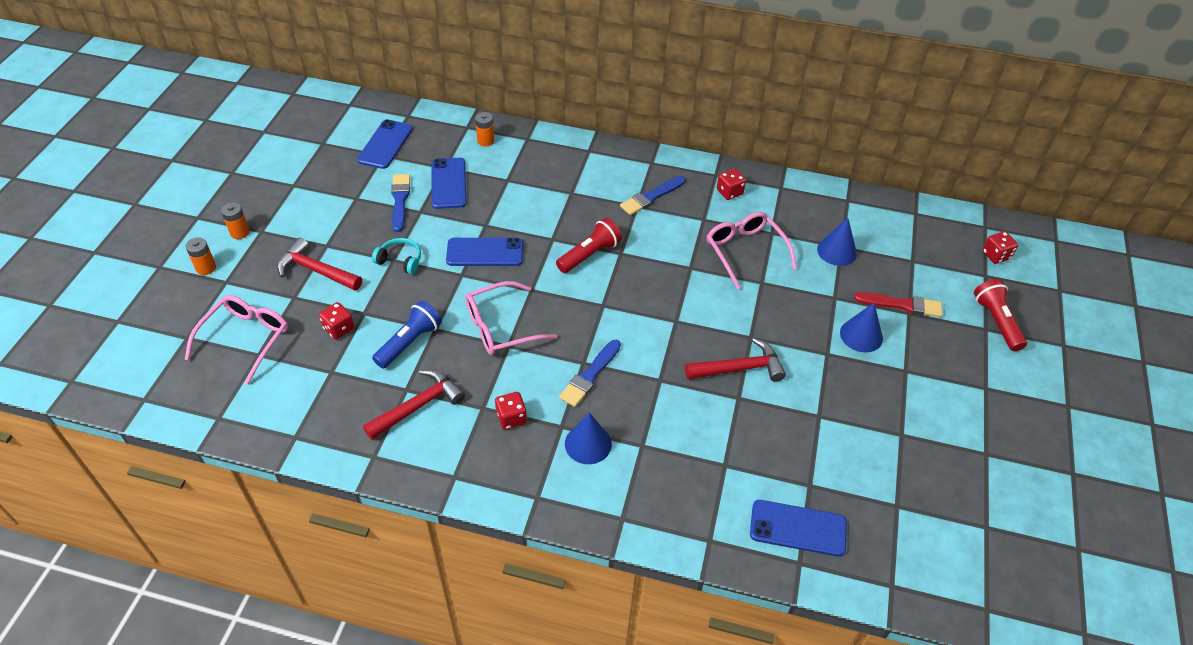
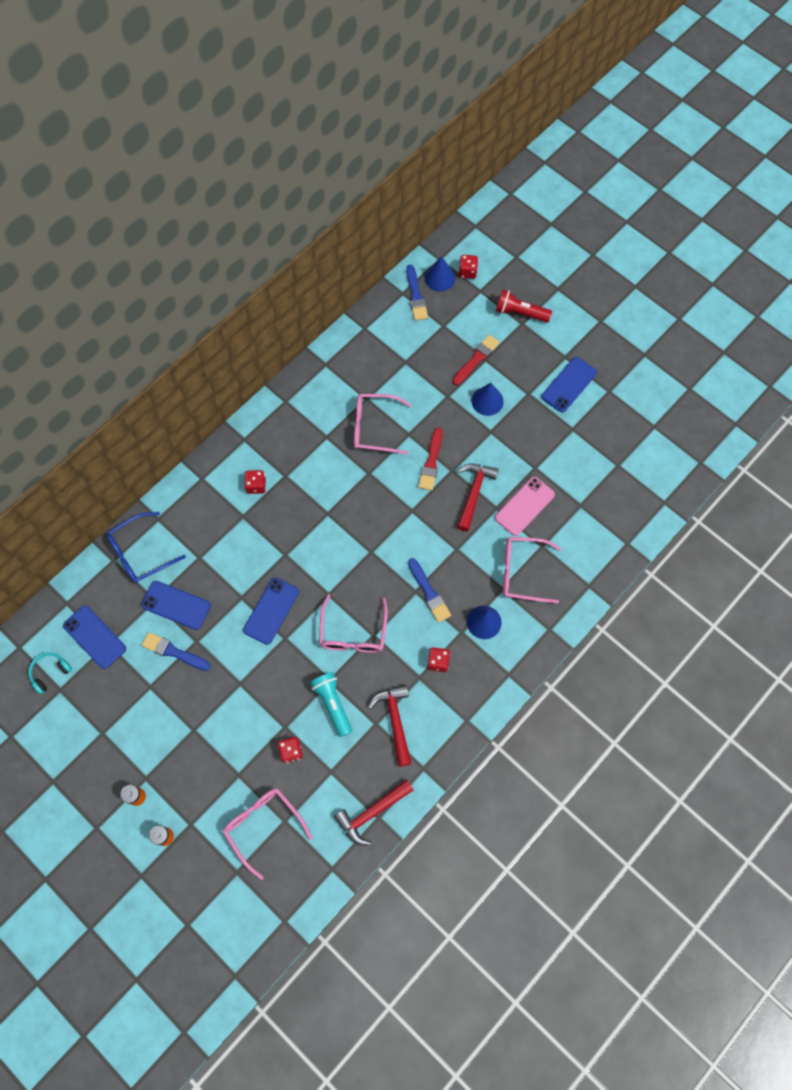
camera: 60 degrees left, 20 degrees up
(316, 270) = (218, 748): red hammer -> red hammer (371, 813)
(400, 260) = (244, 678): turquoise headphones -> turquoise headphones (50, 672)
(409, 342) = (332, 704): blue flashlight -> turquoise flashlight
(485, 141) = (140, 553): orange battery -> blue glasses
(589, 255) = (316, 536): red flashlight -> none
(651, 197) = (282, 460): blue brush -> blue brush (416, 296)
(677, 458) = (523, 572): none -> pink glasses
(729, 192) = (309, 402): red dice -> red dice (256, 486)
(745, 315) = (431, 462): none -> red brush
(762, 425) = (524, 506): none -> pink phone
(798, 528) = (605, 530): blue phone -> blue phone (569, 385)
(837, 251) = (408, 367): blue cone -> blue cone (440, 278)

